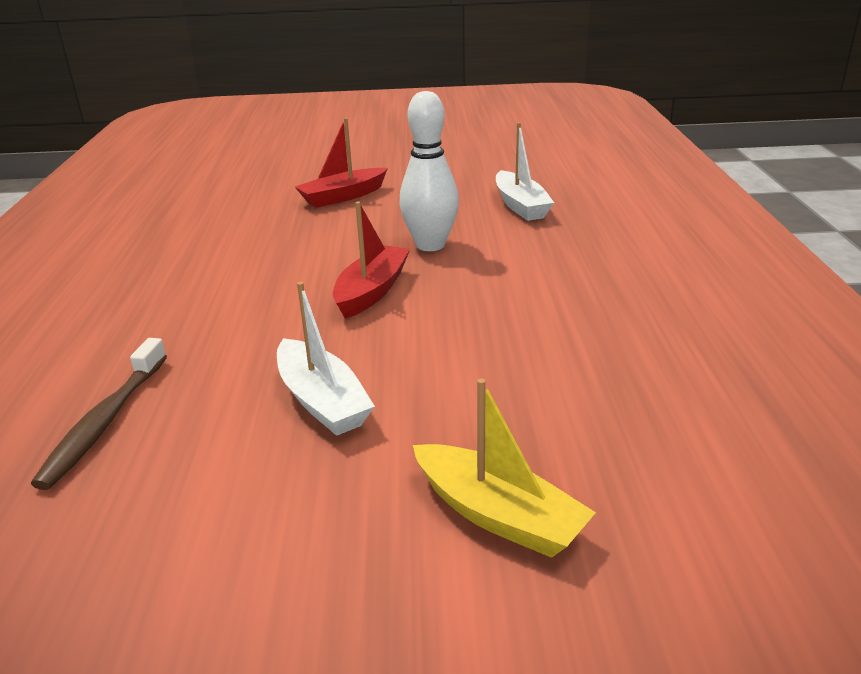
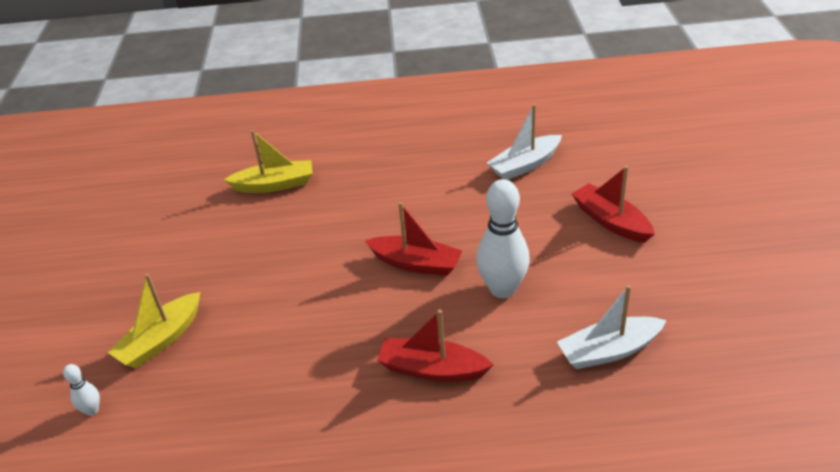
camera: 90 degrees right, 10 degrees up
(105, 422) = (274, 185): brown toothbrush -> yellow boat
(322, 401) = (277, 260): white boat -> white boat (525, 165)
(549, 280) = (432, 369): none -> red boat
(679, 583) = (92, 410): none -> white bowling pin

